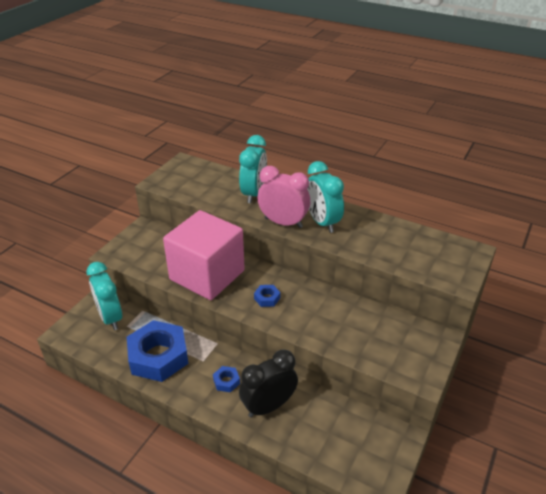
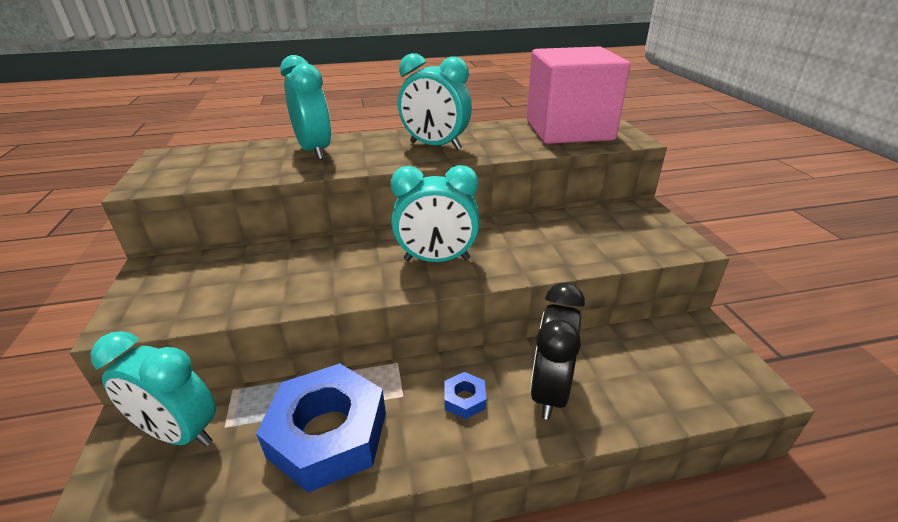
camera: 40 degrees left, 5 degrees down
(207, 275) = (324, 274): pink cube -> pink cube (568, 130)
(267, 298) = (437, 259): blue nut -> turquoise clock
(283, 223) = (391, 160): pink clock -> none

